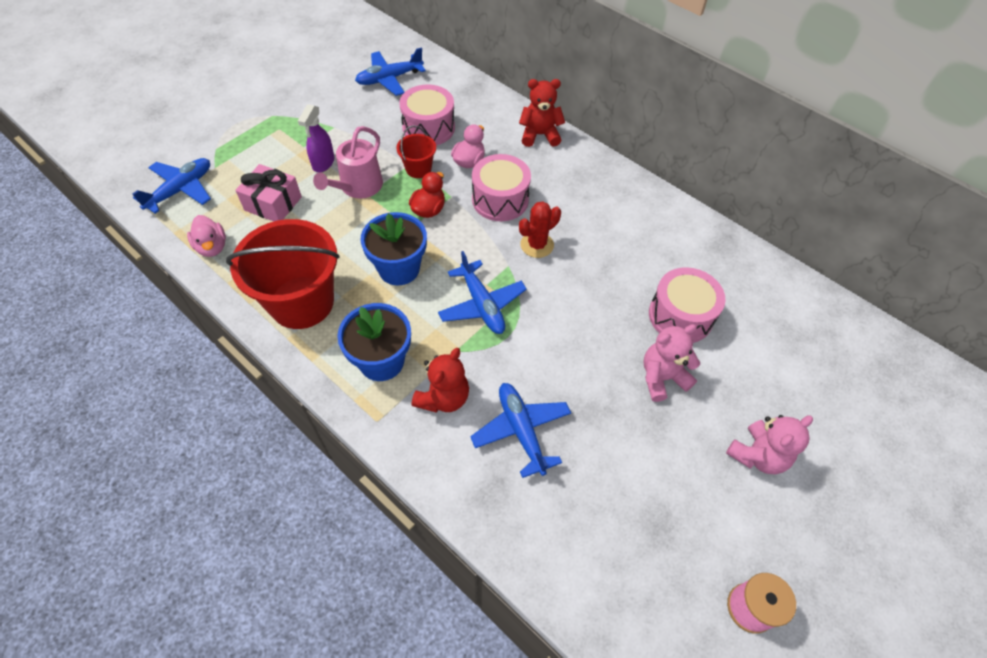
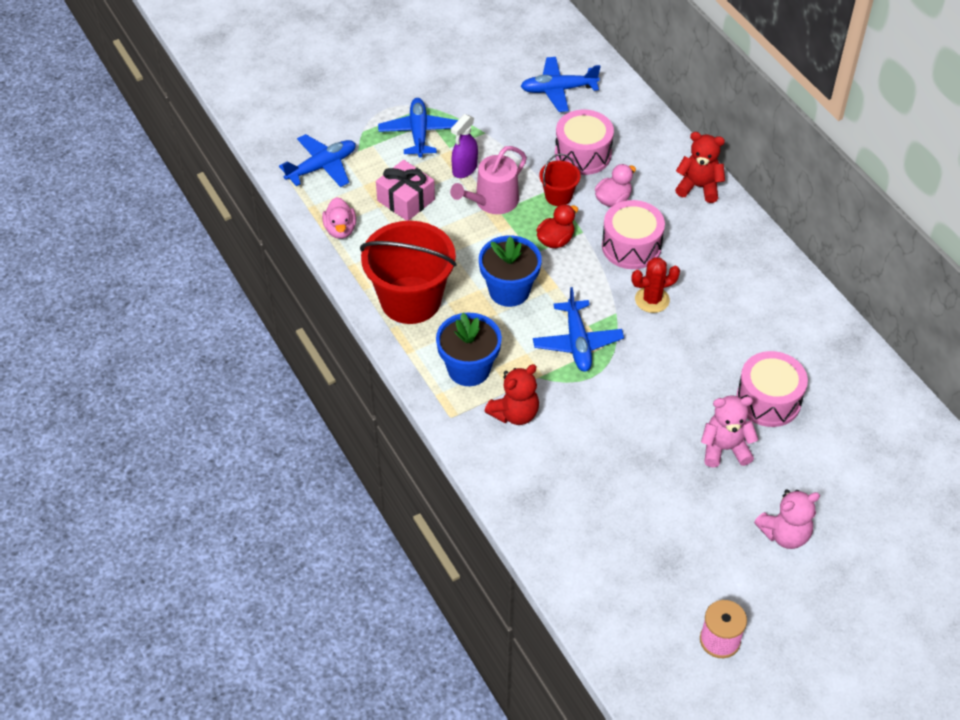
camera: 20 degrees right, 5 degrees down
(521, 431) = (575, 458): blue plane -> blue plane (419, 133)

